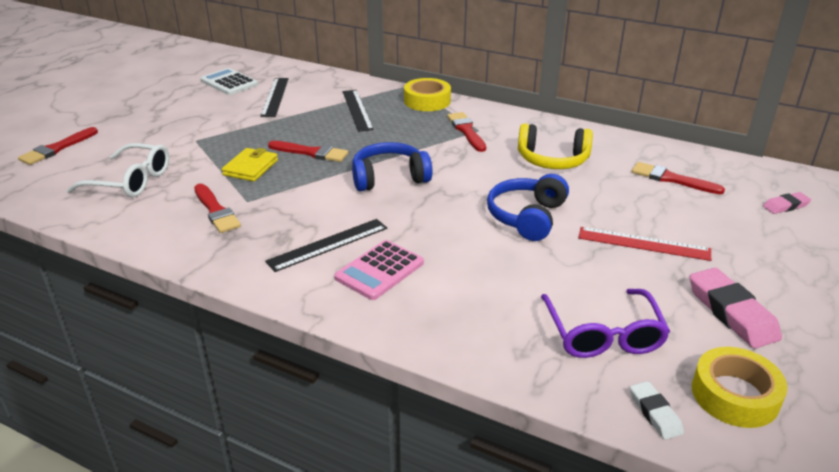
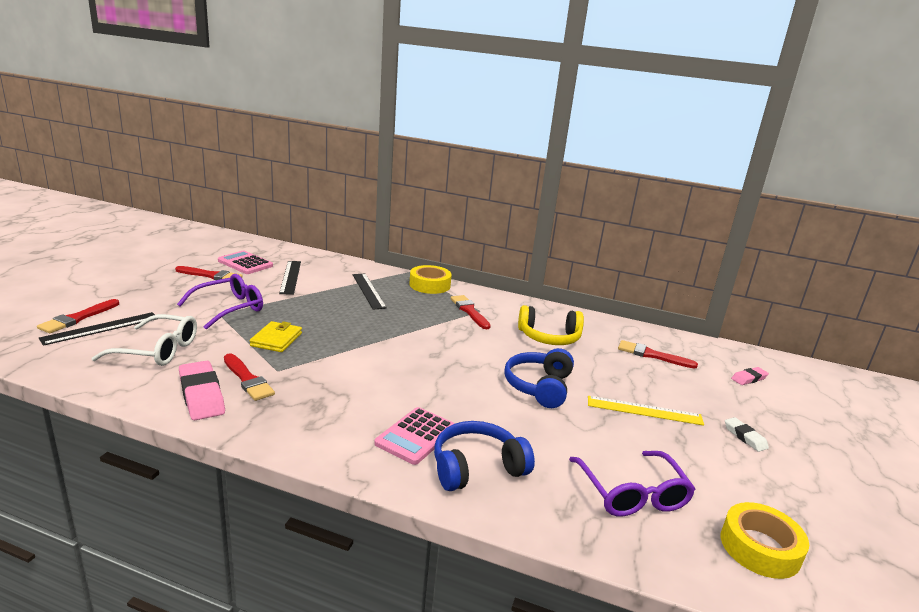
camera: 10 degrees left, 10 degrees down
(206, 134) = (229, 308): none -> purple glasses
(229, 83) = (245, 263): white calculator -> pink calculator
(311, 152) = (332, 327): red brush -> red brush (211, 275)
(328, 244) = (362, 411): black ruler -> black ruler (101, 328)
(389, 178) = (409, 350): blue headphones -> blue headphones (477, 467)
(643, 244) = (644, 410): red ruler -> yellow ruler
(655, 413) = (697, 568): white eraser -> white eraser (745, 437)
(731, 313) = (734, 471): pink eraser -> pink eraser (201, 395)

